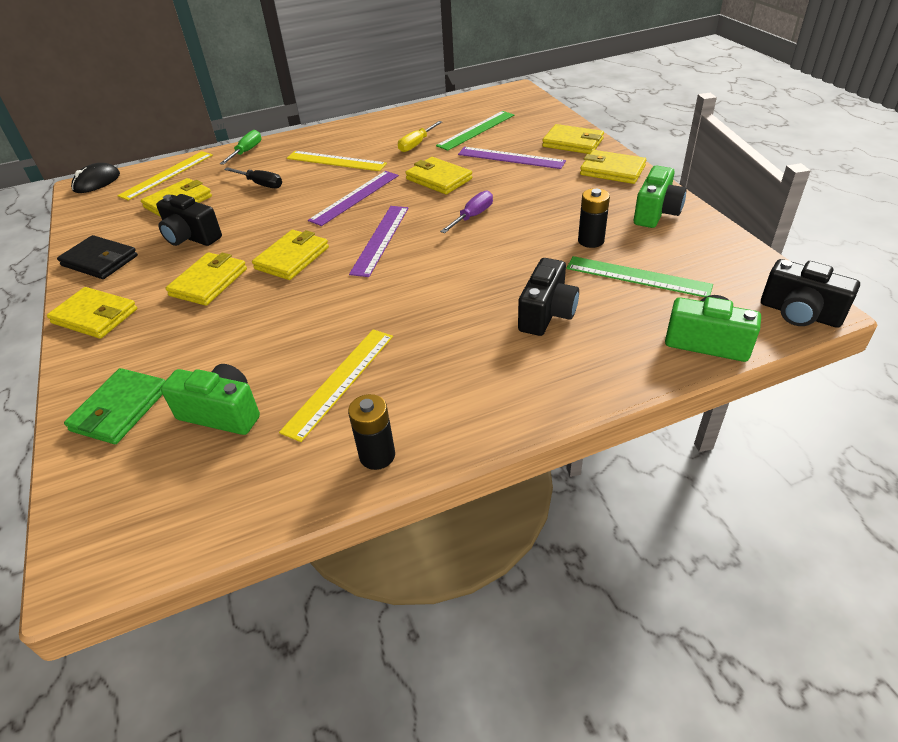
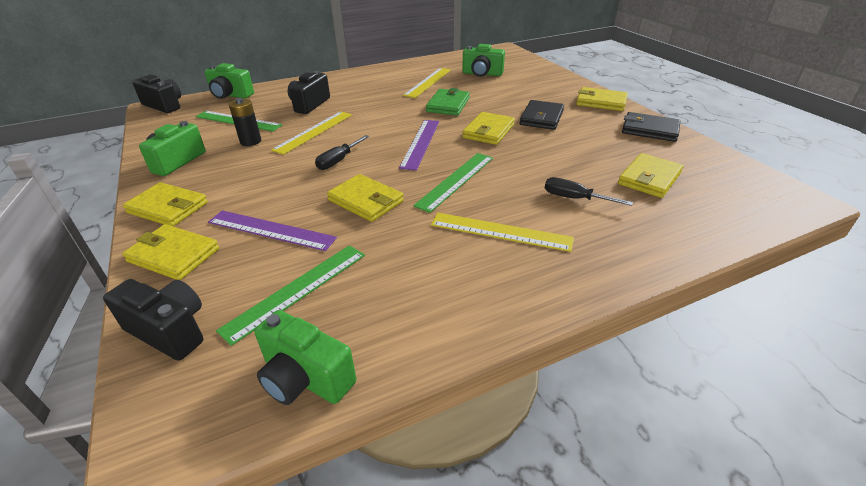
camera: 175 degrees right, 5 degrees down
(97, 182) = (796, 206): black mouse -> none
(120, 409) = (534, 74): green wallet -> green wallet (448, 105)
(167, 175) = (715, 215): yellow ruler -> yellow ruler (314, 132)
(191, 237) = (592, 146): black camera -> black camera (170, 331)
(209, 282) = (541, 118): yellow wallet -> black wallet
(246, 152) = (646, 254): green screwdriver -> none
(355, 197) = (455, 180): purple ruler -> green ruler
(377, 456) = (405, 66): black battery -> none
(416, 144) = (392, 261): yellow screwdriver -> none
(459, 105) = (305, 378): none -> green camera
(472, 216) = (339, 160): purple screwdriver -> black screwdriver

